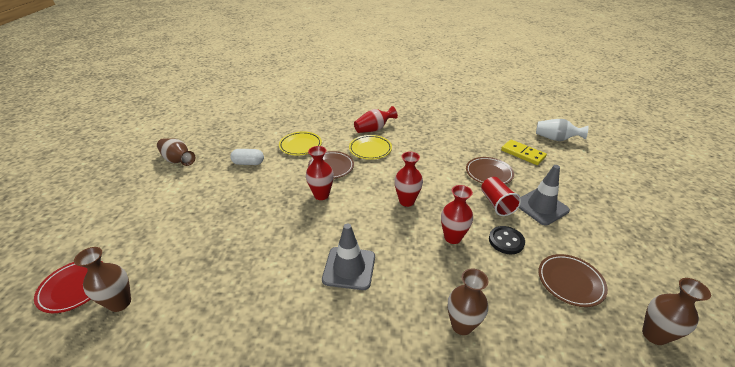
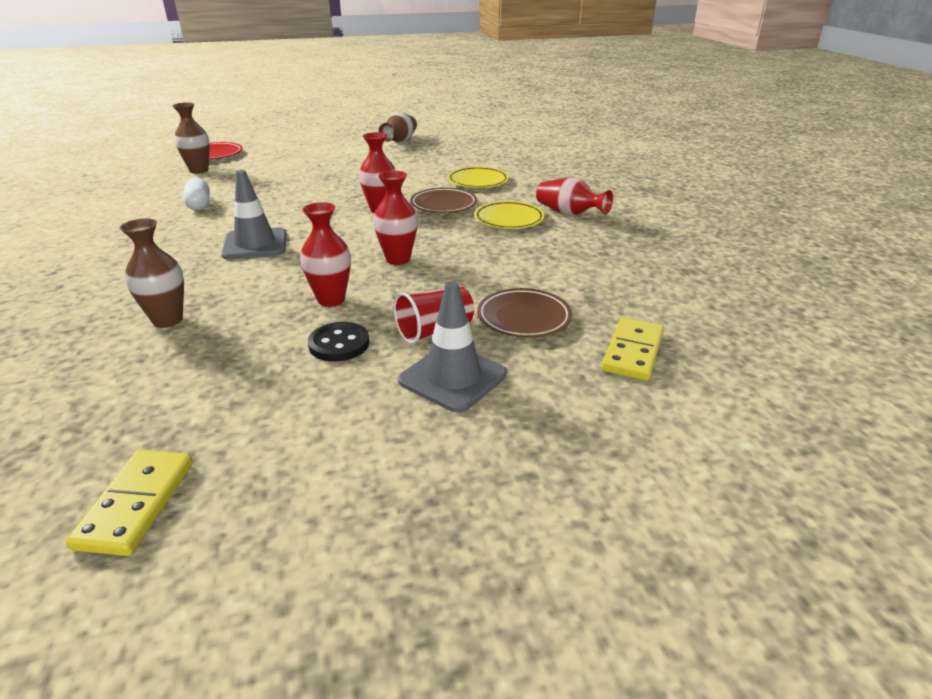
camera: 70 degrees right, 5 degrees down
(248, 163) = (418, 167): white capsule -> white capsule (199, 205)
(556, 139) = (756, 397): white vase -> none
(570, 282) = (255, 409): brown plate -> none
(654, 335) = (136, 504): brown vase -> yellow domino

